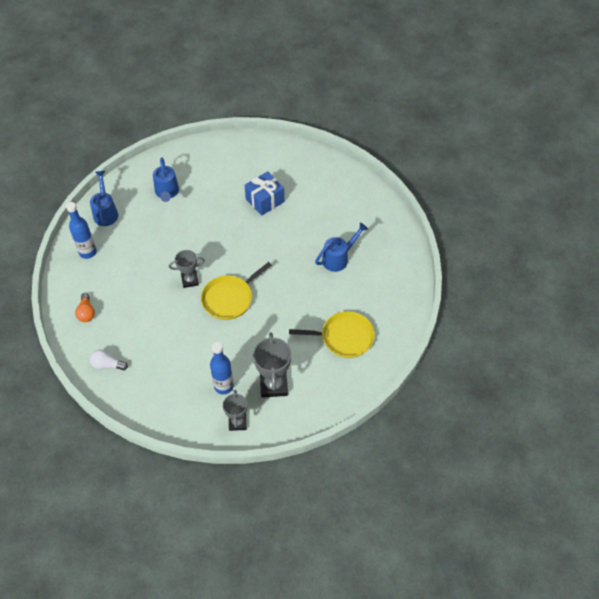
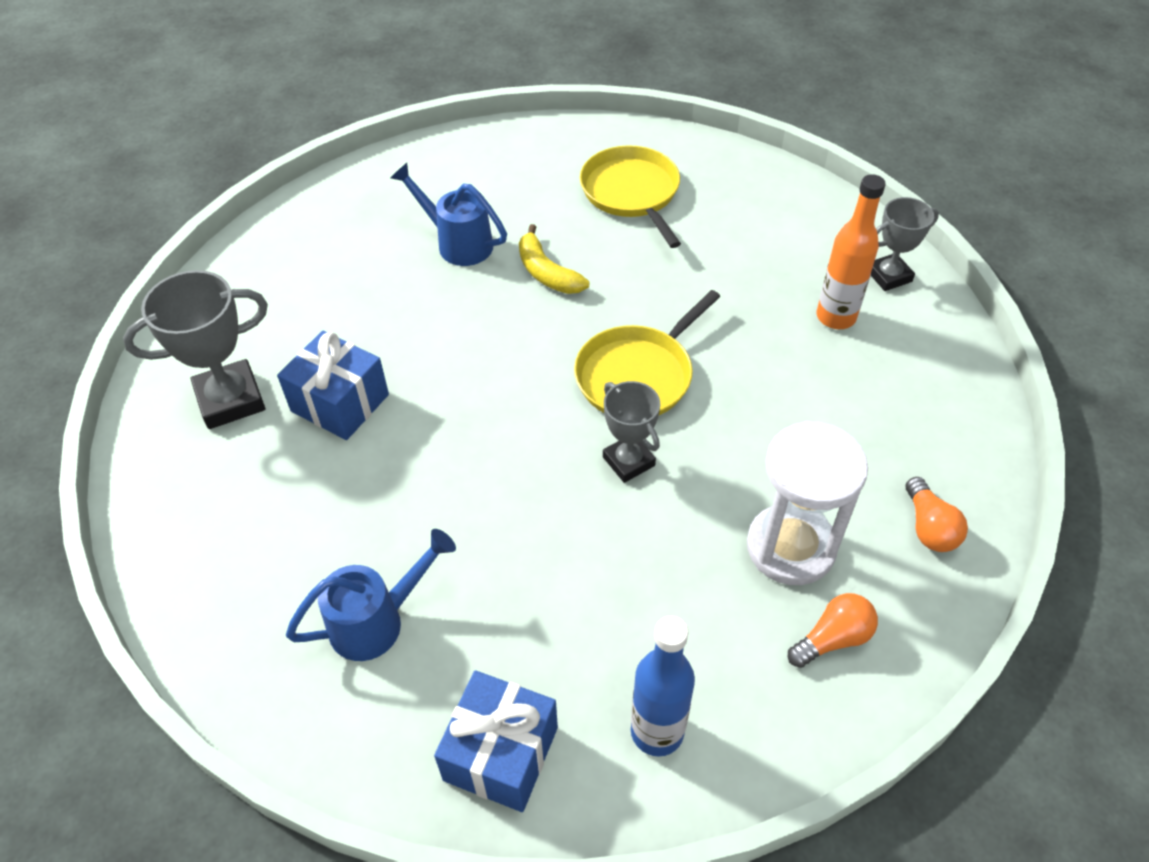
camera: 110 degrees left, 5 degrees down
(105, 212) = (501, 753): blue watering can -> blue gift
(107, 365) = (929, 527): white light bulb -> orange light bulb
(126, 316) = (790, 547): none -> white hourglass
(224, 386) = (836, 317): blue bottle -> orange bottle
(229, 298) = (638, 375): yellow pan -> yellow pan turned 105 degrees clockwise
(273, 385) = (784, 252): grey trophy -> grey trophy (230, 400)
(304, 285) = (547, 272): none -> yellow banana

